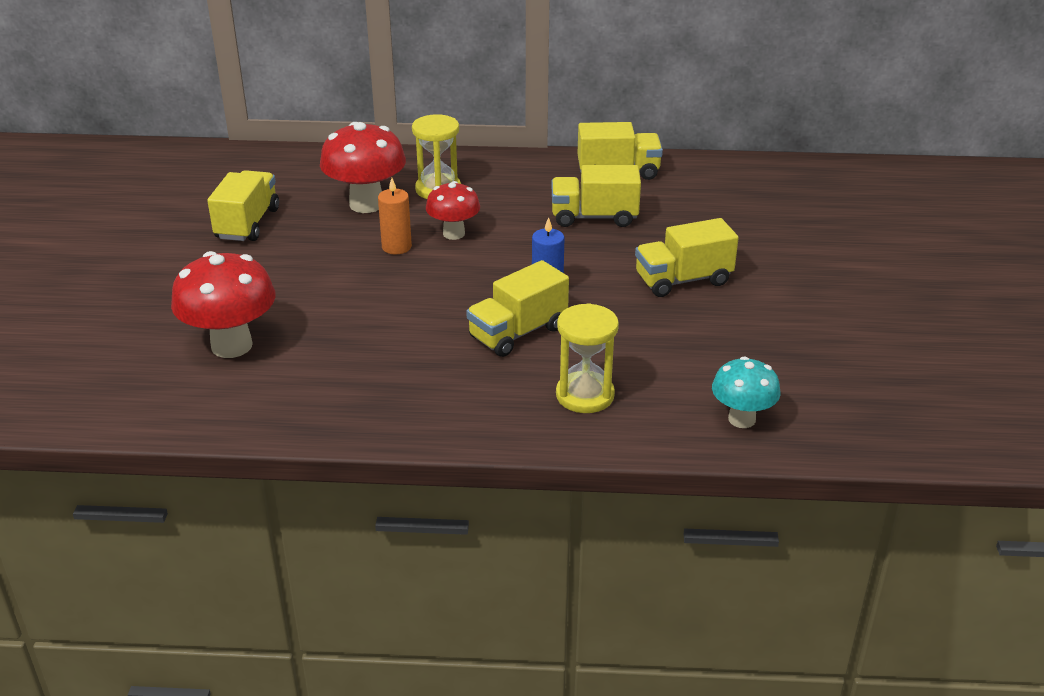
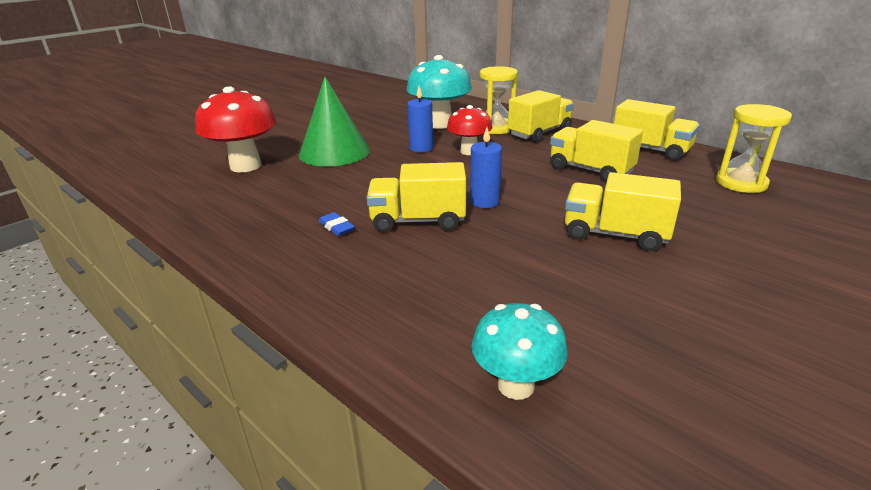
camera: 40 degrees right, 5 degrees down
(247, 224) = (360, 116): yellow truck -> yellow truck (539, 133)
(306, 288) = (334, 152): none -> green cone
(366, 204) = (439, 124): red mushroom -> turquoise mushroom
(396, 247) = (421, 148): orange candle -> blue candle
(456, 370) = (336, 227): none -> blue eraser
(585, 395) = (397, 287): yellow hourglass -> yellow hourglass (741, 183)

